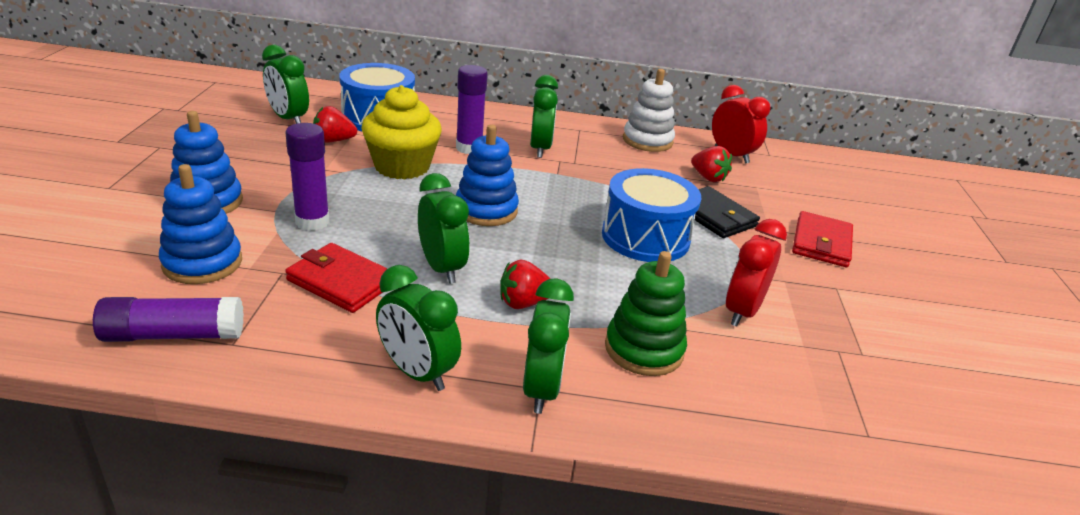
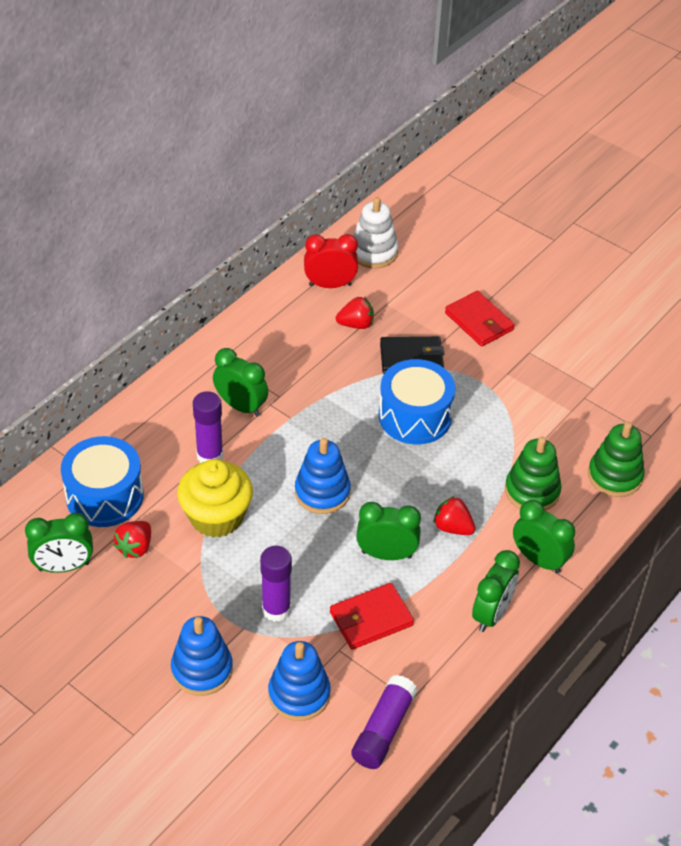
camera: 55 degrees left, 15 degrees up
(417, 372) = (492, 614): green clock -> green clock turned 45 degrees counterclockwise
(524, 303) = (453, 527): red strawberry -> red strawberry turned 105 degrees clockwise
(647, 141) = (271, 324): white stacking toy -> white stacking toy (374, 252)
(742, 311) = (525, 418): red clock -> none
(756, 419) = (615, 476): none -> green stacking toy

